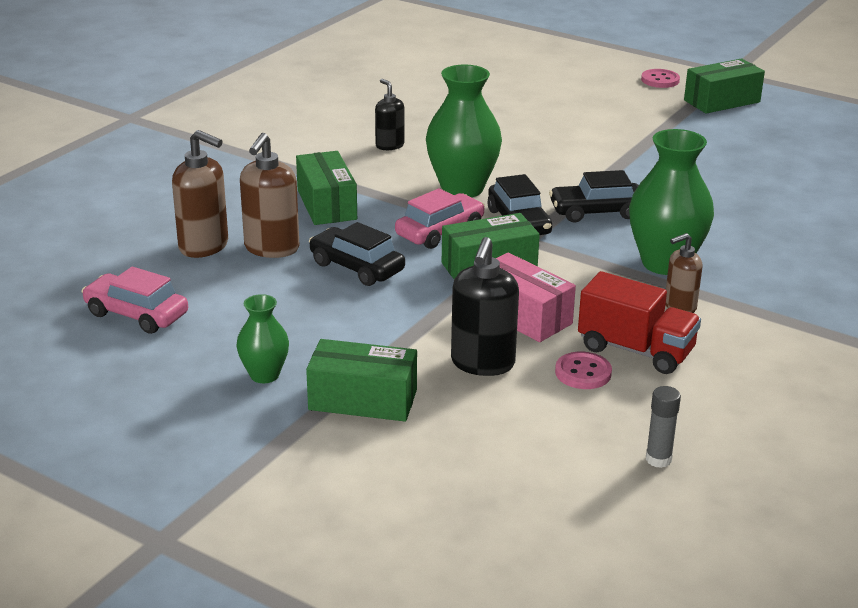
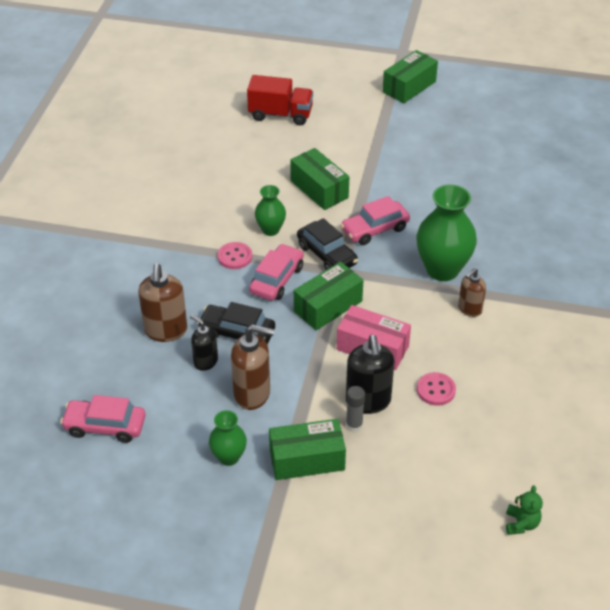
camera: 20 degrees left, 15 degrees up
(204, 246) = (115, 343): brown soap dispenser -> brown soap dispenser (252, 394)
(326, 204) = (181, 273): green box -> green box (319, 189)
(389, 145) = (194, 196): black soap dispenser -> black soap dispenser (205, 361)
(462, 188) = (270, 230): green vase -> green vase, size x0.55
(596, 212) = (375, 229): black car -> pink car
(622, 536) = (521, 523): none -> green teddy bear
(636, 350) = (459, 359): red truck -> red truck (280, 114)
(658, 459) = (515, 452): grey glue stick -> grey glue stick (354, 425)
(660, 80) = (356, 73): pink button -> pink button (235, 257)

